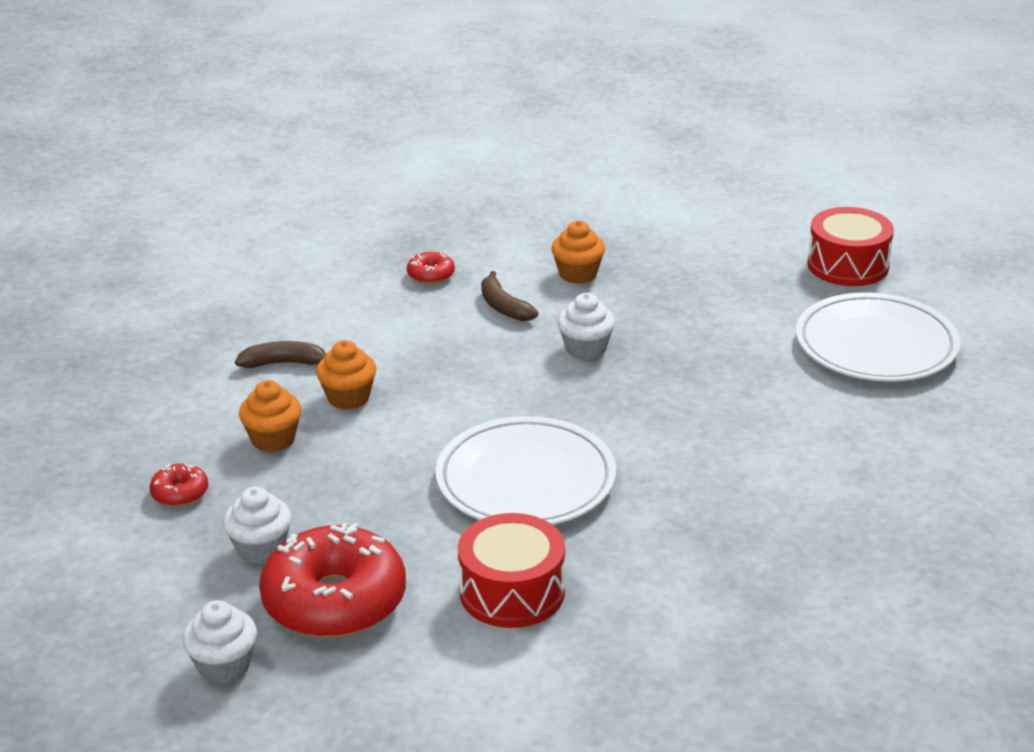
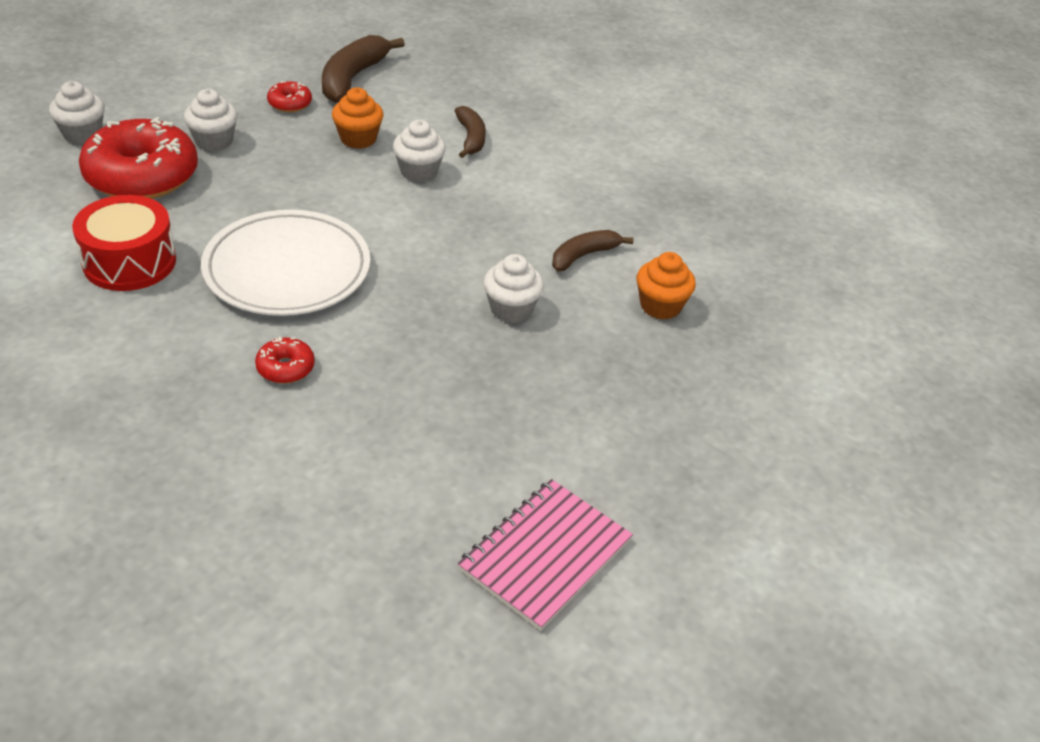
camera: 80 degrees right, 10 degrees up
(127, 446) = (353, 78): none -> brown banana
(348, 398) = (418, 172): orange cupcake -> white cupcake
(431, 275) = (635, 210): red donut -> red donut (285, 368)
(848, 265) = (743, 546): red drum -> none
(876, 345) = (545, 555): white plate -> pink notebook

